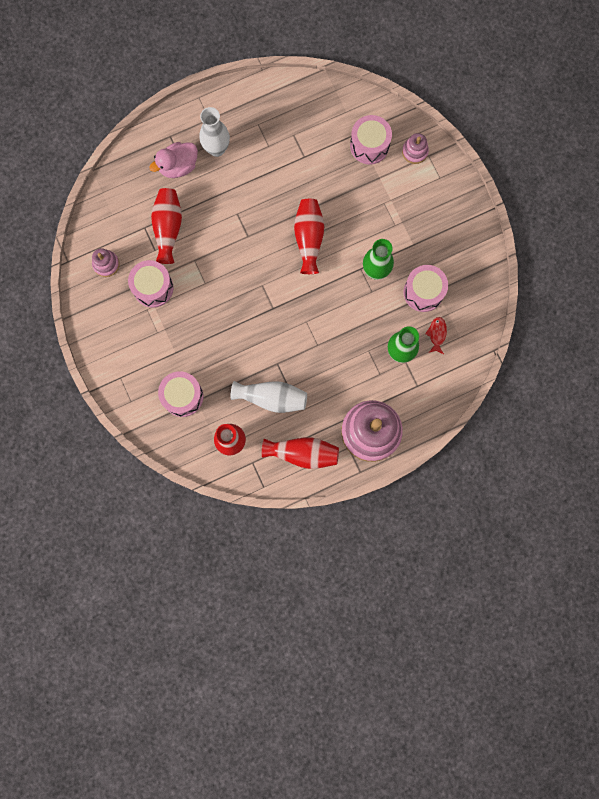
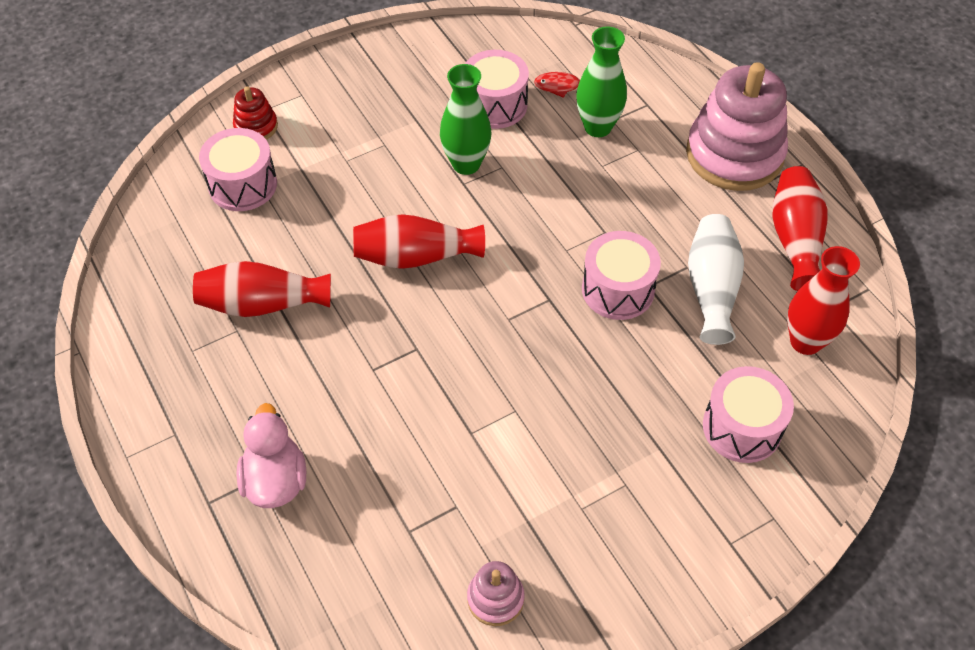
camera: 95 degrees left, 25 degrees down
(153, 287) = (535, 501): pink drum -> pink drum (618, 289)
(168, 228) = (409, 486): red vase -> red vase (262, 304)
(178, 166) = (275, 480): pink duck -> pink duck turned 150 degrees counterclockwise
(217, 149) = (240, 414): white vase -> none
(414, 152) = (256, 126): pink stacking toy -> red stacking toy

